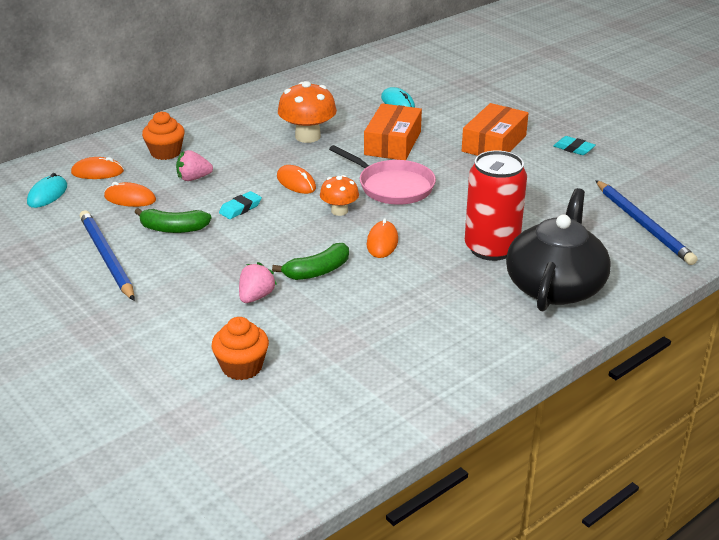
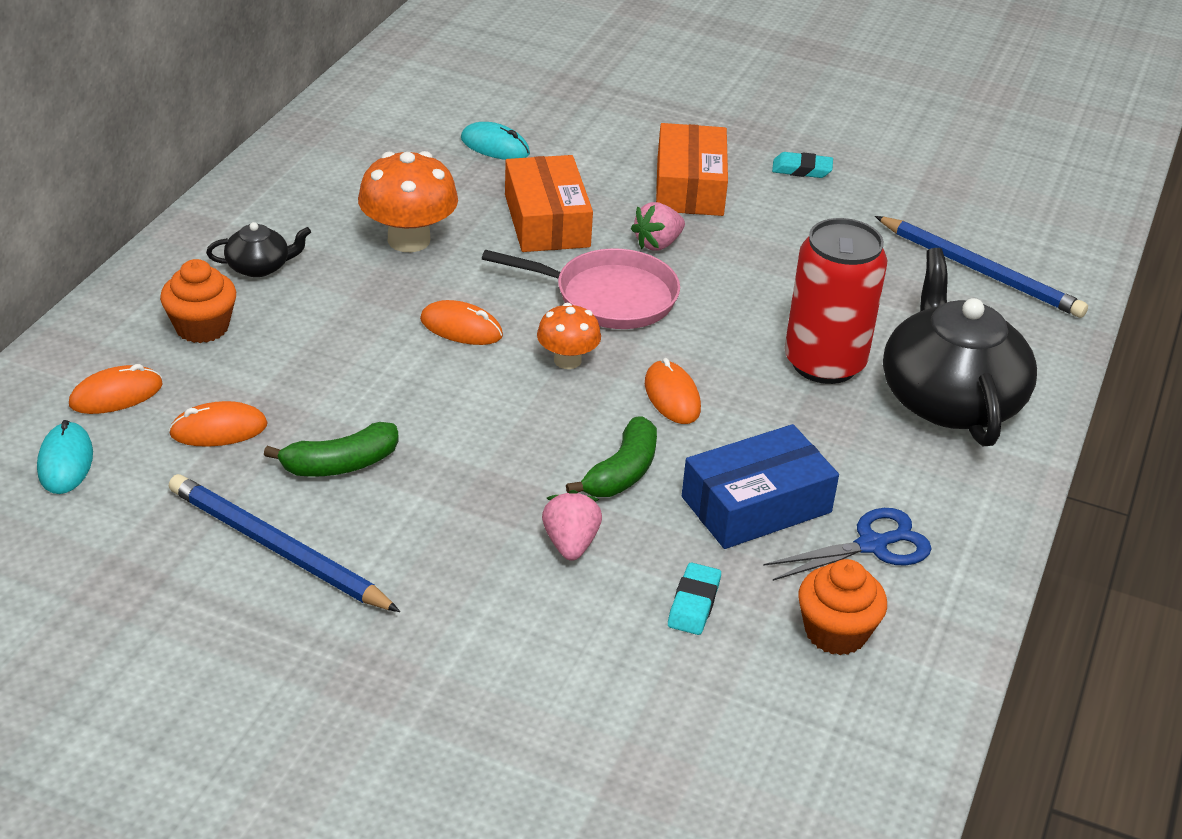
camera: 30 degrees left, 5 degrees up
(193, 178) = (292, 363): pink strawberry -> pink strawberry (658, 244)
(219, 132) = (259, 267): none -> black teapot
(240, 208) = (415, 397): turquoise eraser -> turquoise eraser (694, 603)
(242, 367) = (650, 666): orange cupcake -> orange cupcake (835, 632)
(379, 307) = (756, 505): none -> blue box
(430, 347) = (872, 545): none -> blue scissors

